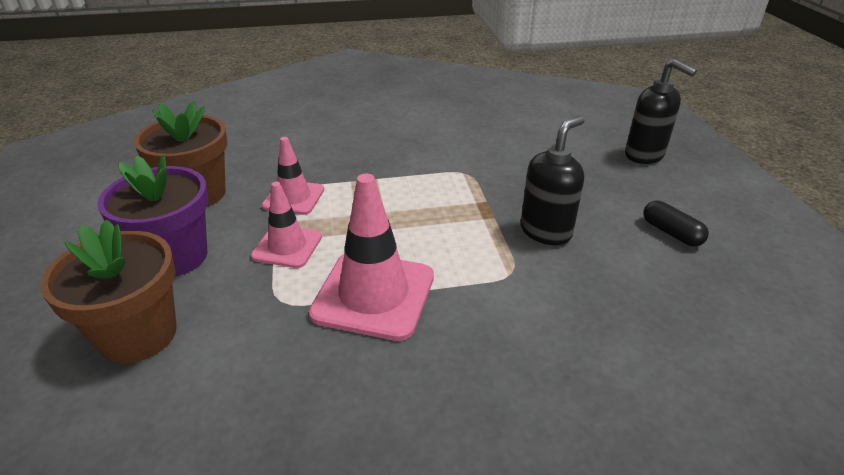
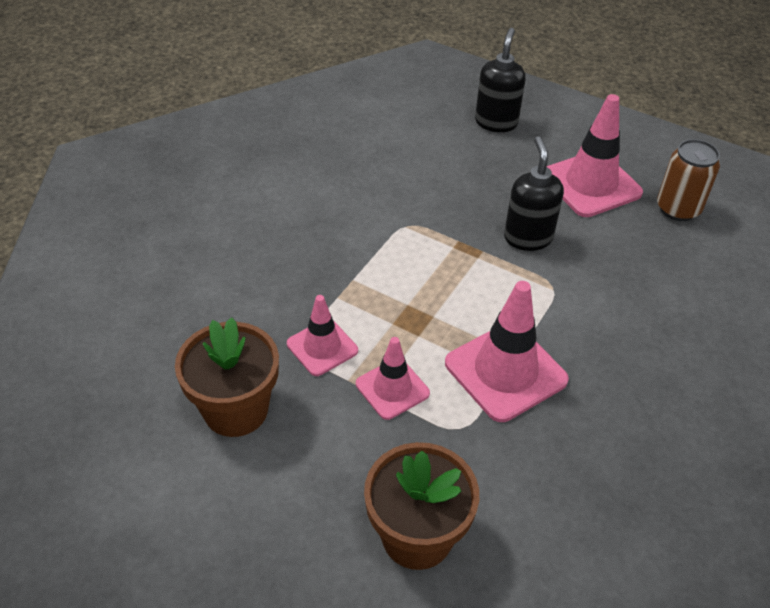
camera: 50 degrees left, 10 degrees up
(175, 257) = (328, 469): purple flower pot -> none
(644, 155) = (496, 122): black soap dispenser -> black soap dispenser turned 75 degrees counterclockwise
(671, 233) = (591, 184): black capsule -> pink traffic cone
(745, 301) = (678, 209): none -> brown can

